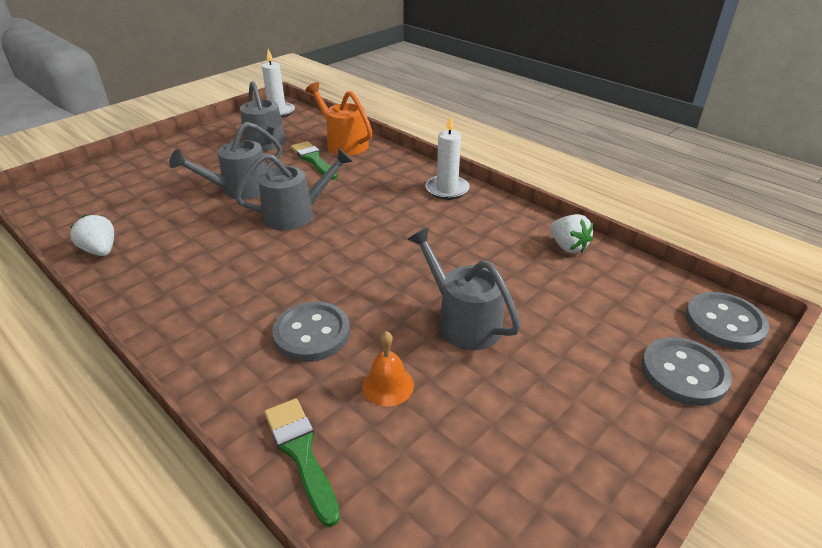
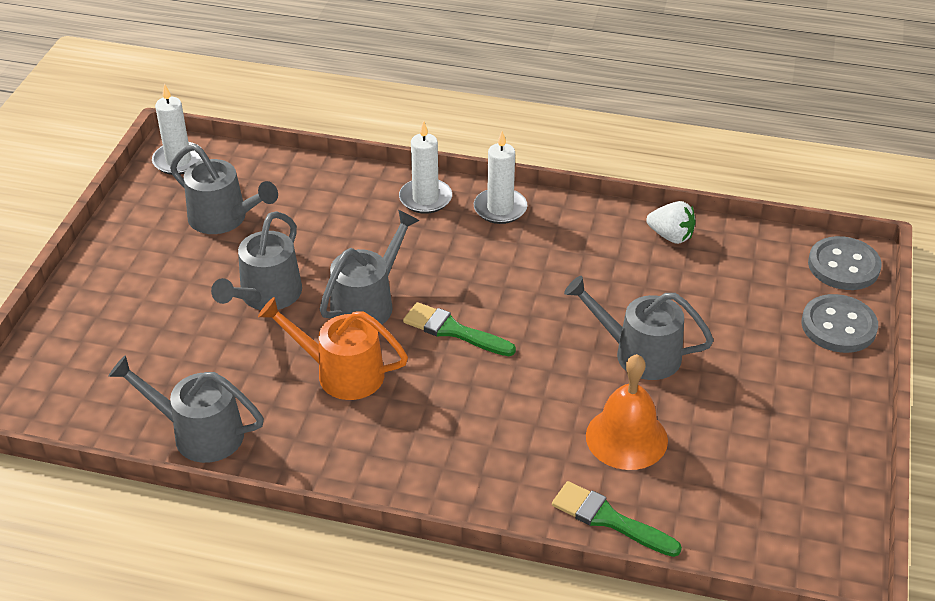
camera: 30 degrees left, 5 degrees up
(100, 250) = (199, 433): white strawberry -> grey watering can
(312, 333) = (519, 422): grey button -> none
(313, 159) = (309, 221): green brush -> green brush (453, 330)
(343, 143) = (320, 183): orange watering can -> orange watering can (341, 373)
(388, 385) = (626, 438): orange bell -> orange bell, size x1.65
(401, 169) = (425, 198): none -> white candle

